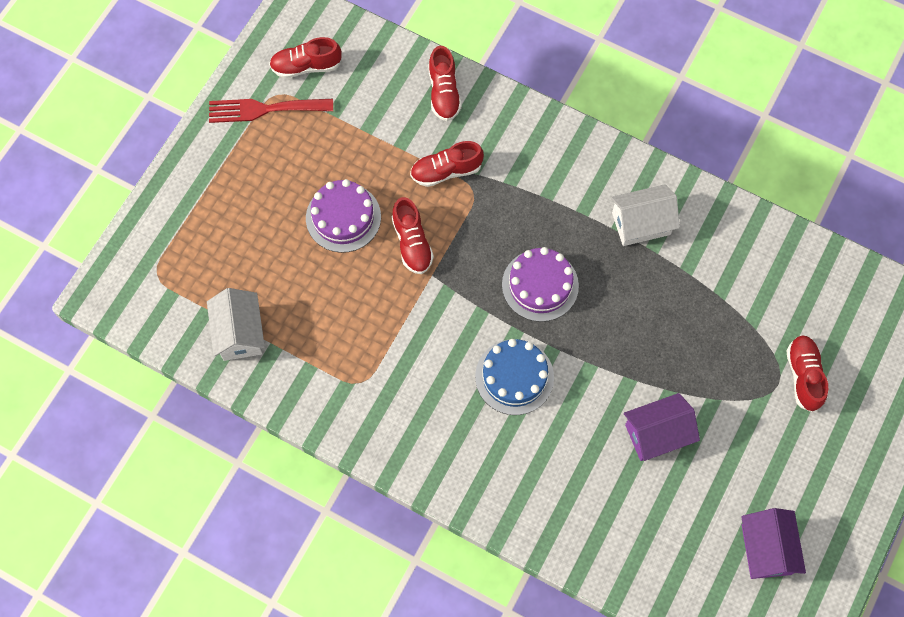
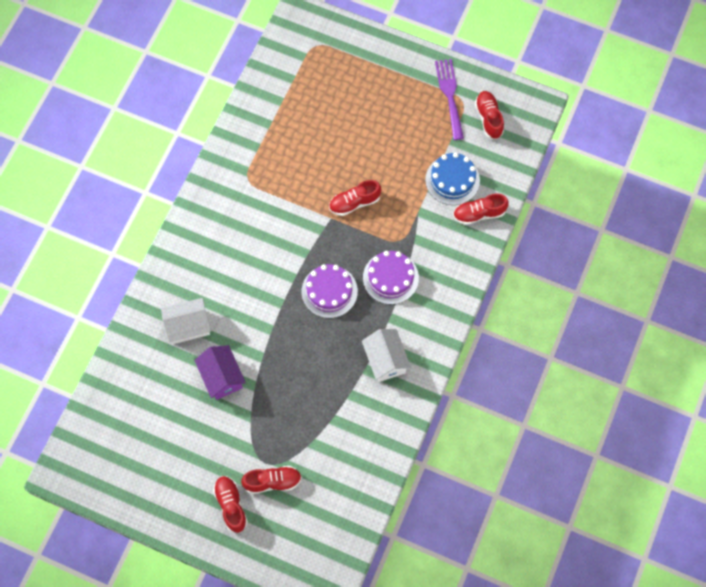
camera: 85 degrees right, 0 degrees up
(240, 333) = (277, 101): white house -> white house (188, 326)
(264, 109) = (449, 95): red fork -> purple fork
(343, 217) = (370, 156): purple cake -> purple cake (390, 278)
(446, 171) = (414, 221): red shoe -> red shoe (231, 505)
(514, 377) = (258, 278): blue cake -> blue cake (452, 180)
(766, 549) = (141, 455): purple house -> none

